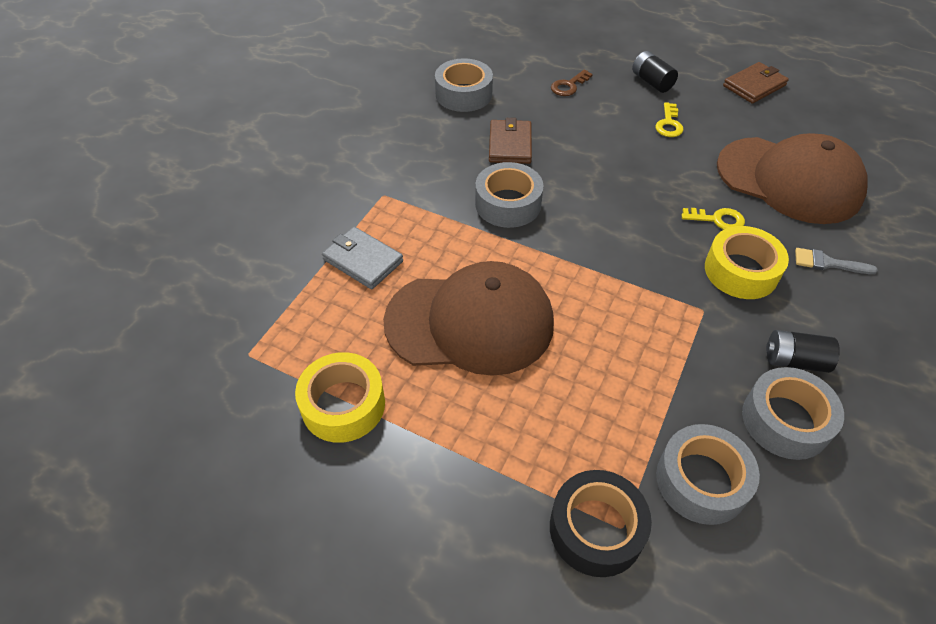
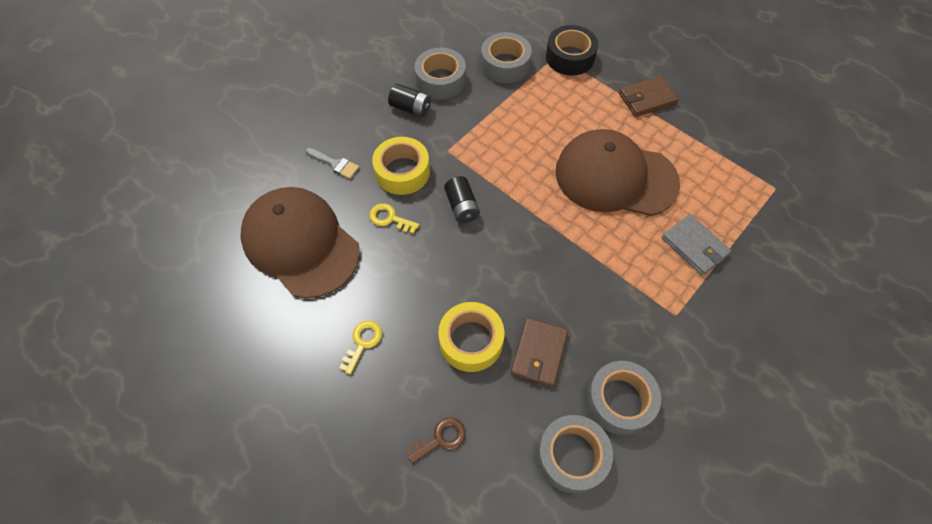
camera: 165 degrees left, 10 degrees up
(343, 405) = (706, 142): yellow tape -> yellow tape (471, 341)
(508, 204) = (561, 276): grey tape -> grey tape (619, 401)
(652, 82) = (340, 420): black battery -> black battery (462, 207)
(754, 86) = (231, 381): brown wallet -> brown wallet (647, 99)

